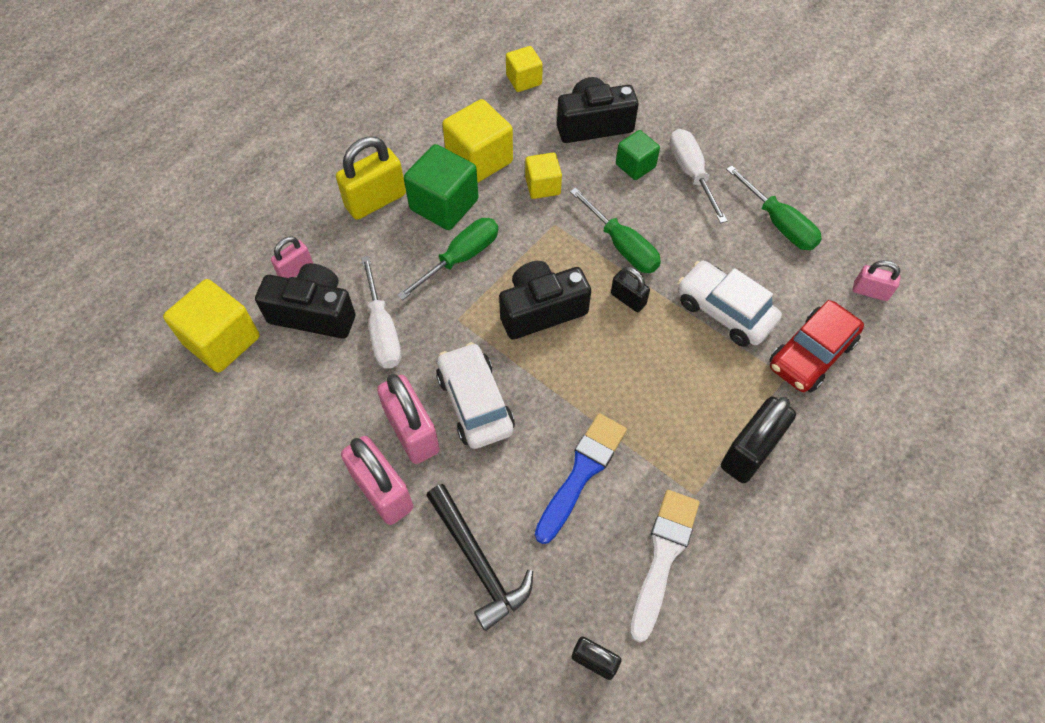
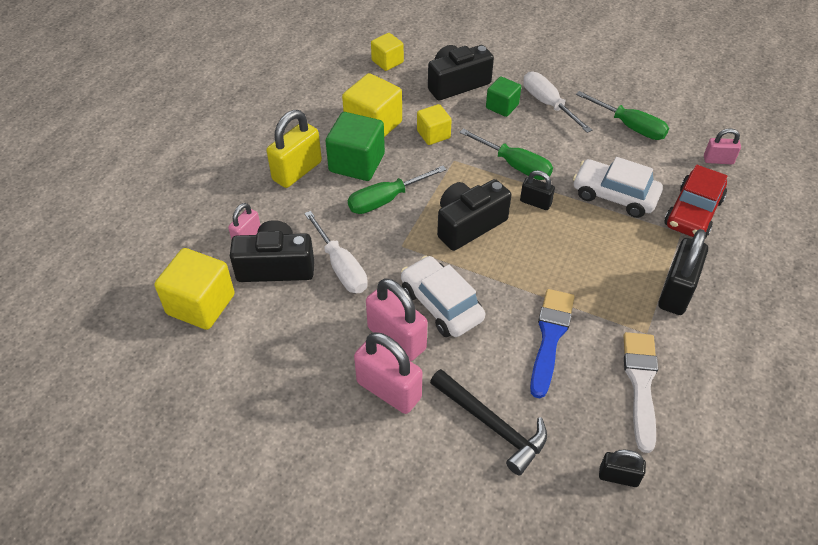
camera: 15 degrees left, 10 degrees down
(460, 258) = (386, 200): green screwdriver -> green screwdriver turned 150 degrees counterclockwise

